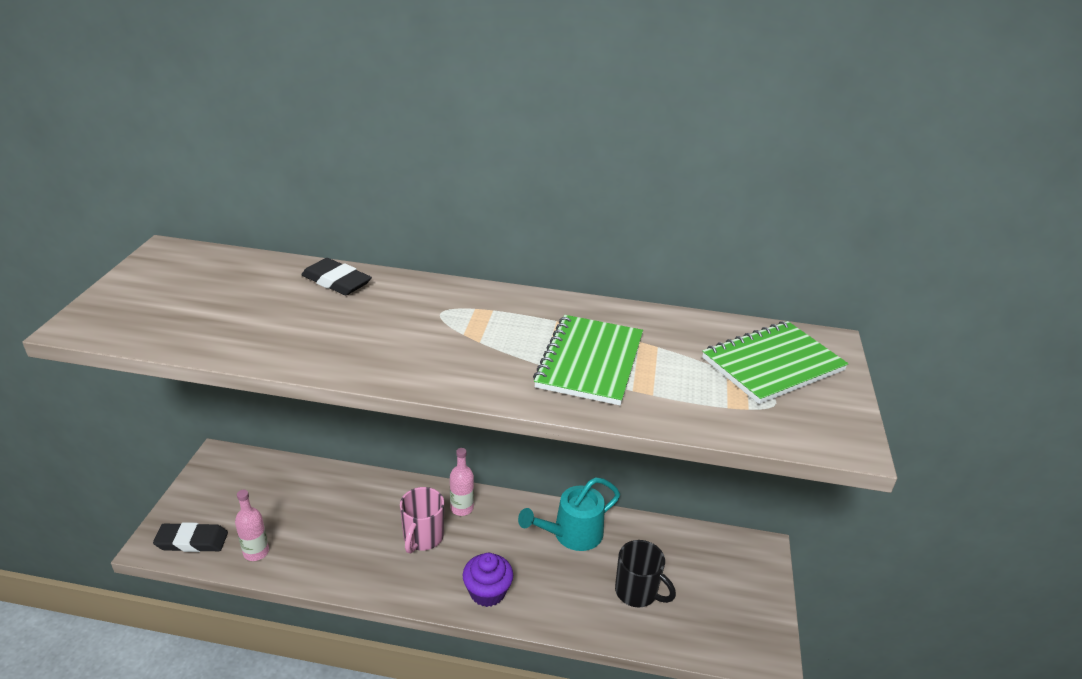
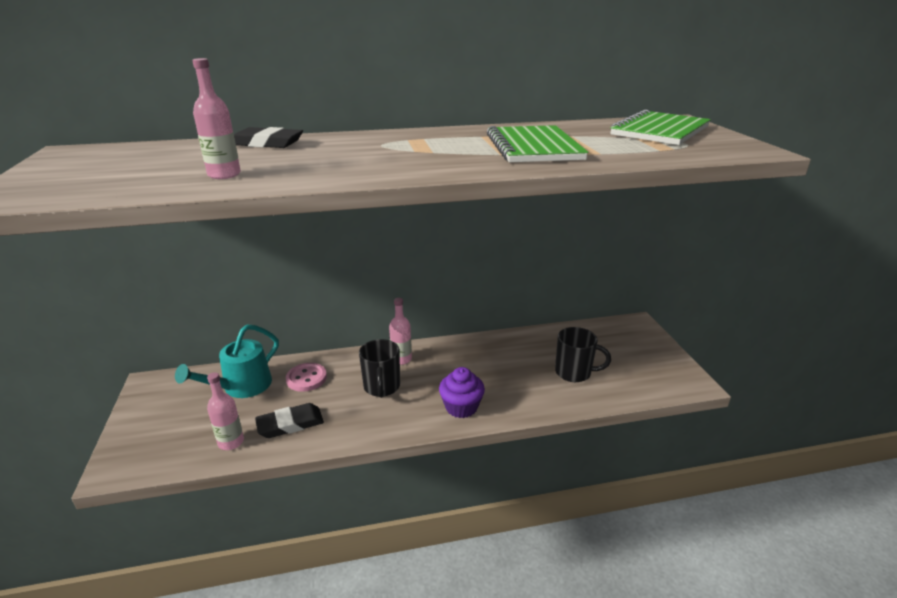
camera: 20 degrees left, 5 degrees down
(192, 541) = (157, 453): black eraser -> black eraser (290, 424)
(263, 333) = (224, 175): none -> pink bottle
(357, 500) = (306, 378): none -> pink button
(423, 537) = (381, 387): pink mug -> black mug
(571, 534) = (499, 352): turquoise watering can -> turquoise watering can (241, 387)

